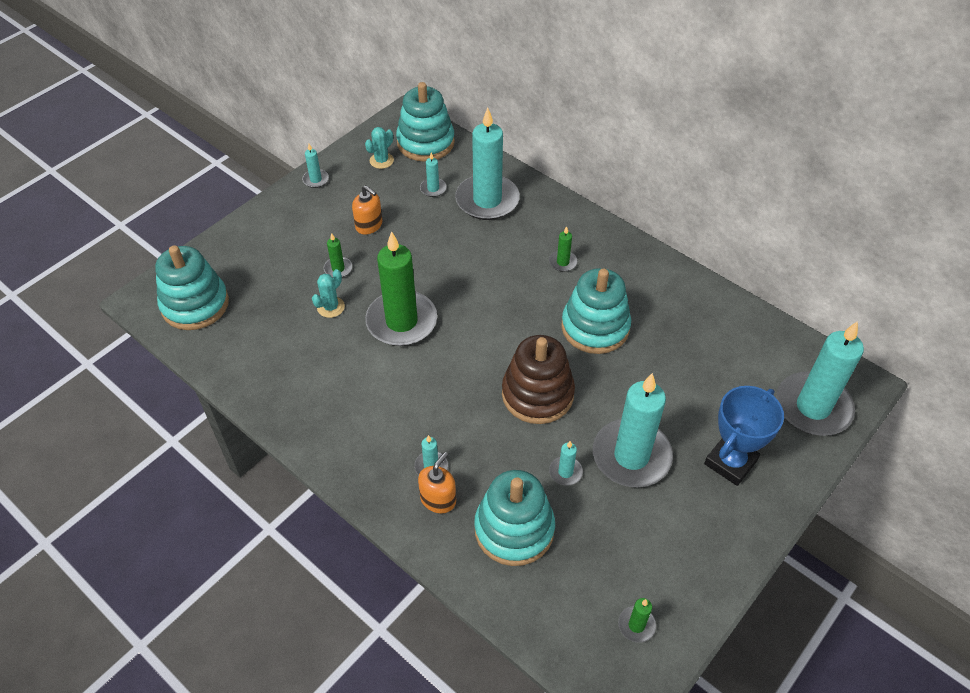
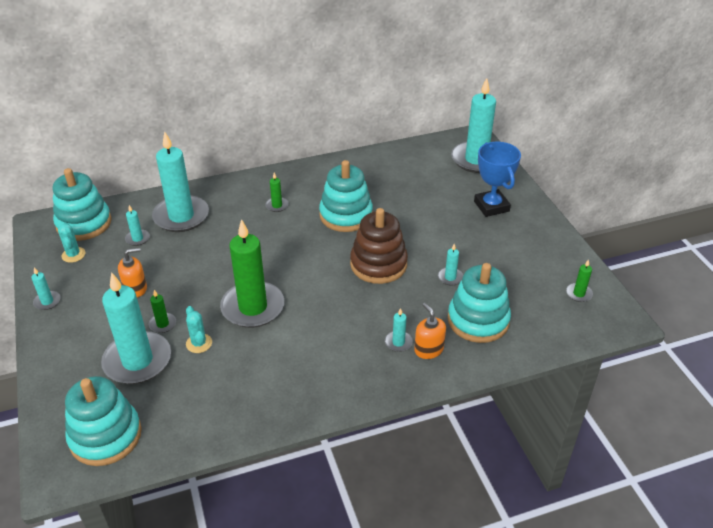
camera: 60 degrees left, 10 degrees down
(631, 456) = (458, 243): turquoise candle -> turquoise candle (137, 361)

